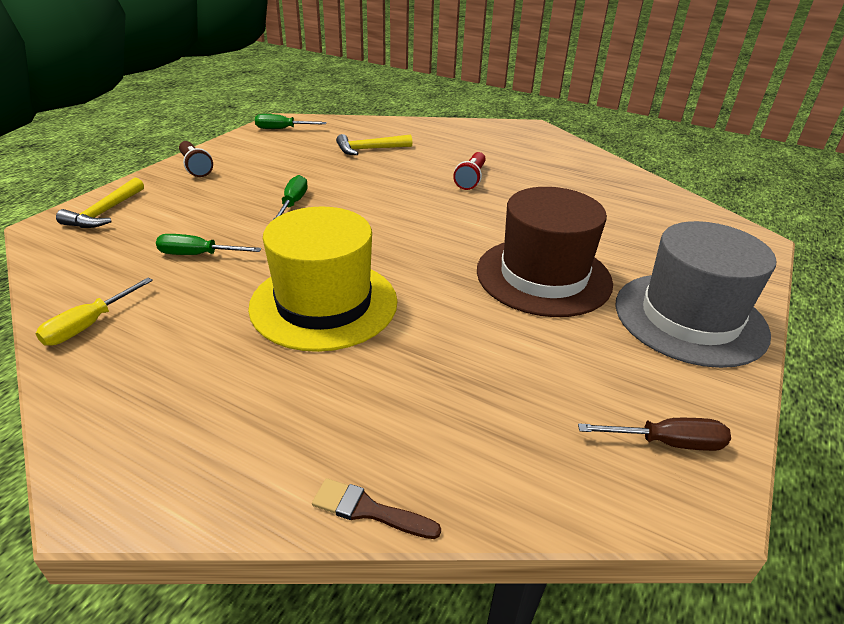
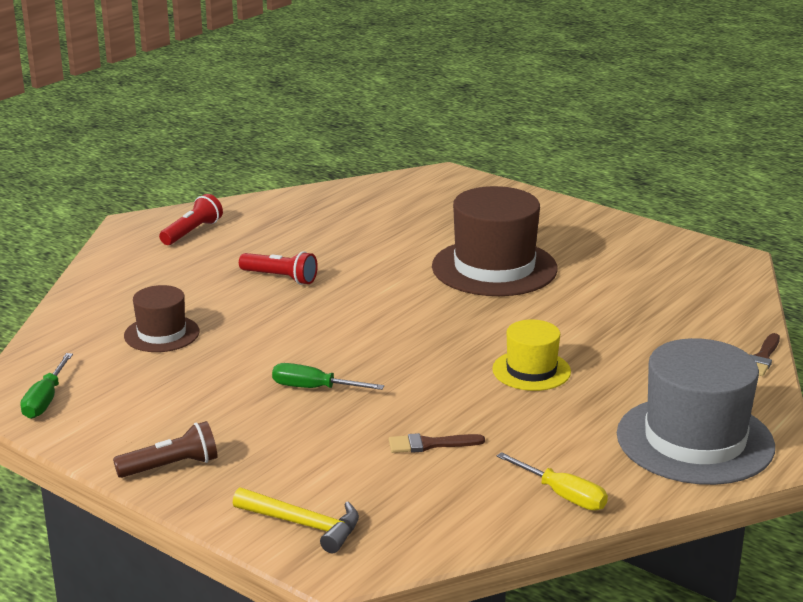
camera: 80 degrees left, 10 degrees down
(197, 255) = (430, 444): green screwdriver -> brown brush
(324, 303) = (531, 370): yellow hat -> yellow hat, size x0.55
(370, 149) = (161, 334): yellow hammer -> brown hat
(531, 144) = (192, 232): none -> red flashlight
(667, 443) = (692, 258): brown screwdriver -> none
(689, 318) = (559, 224): grey hat -> grey hat (695, 440)

